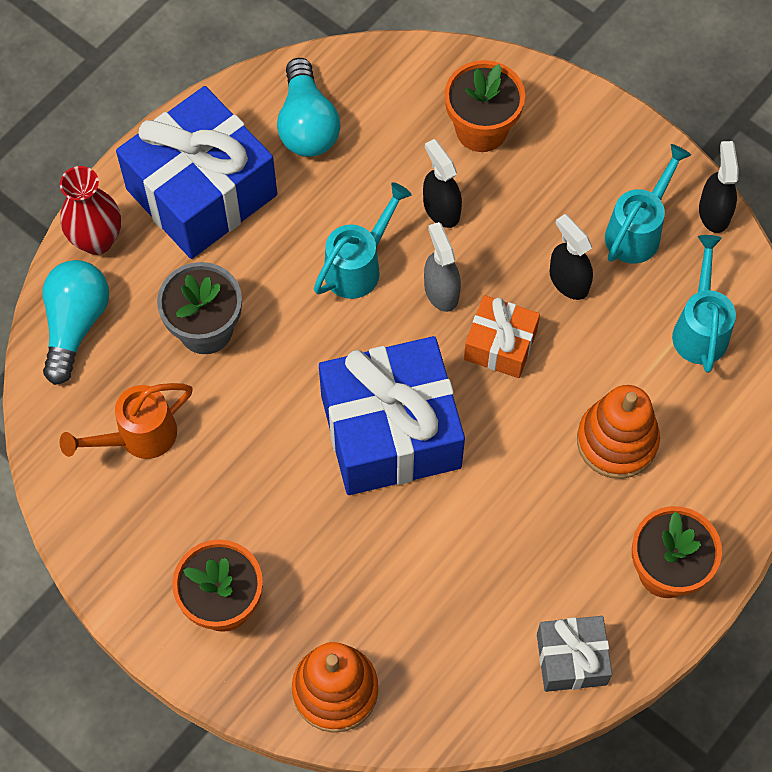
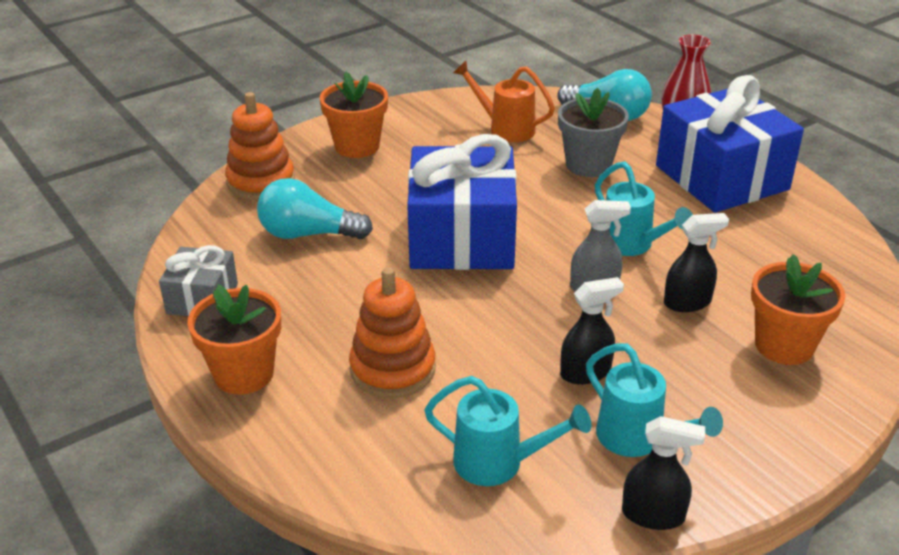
camera: 105 degrees right, 30 degrees down
(139, 436) = (505, 129): orange watering can -> orange watering can turned 45 degrees counterclockwise
(307, 124) = (792, 239): turquoise light bulb -> turquoise light bulb (308, 234)
(500, 345) = (525, 313): orange gift -> none

